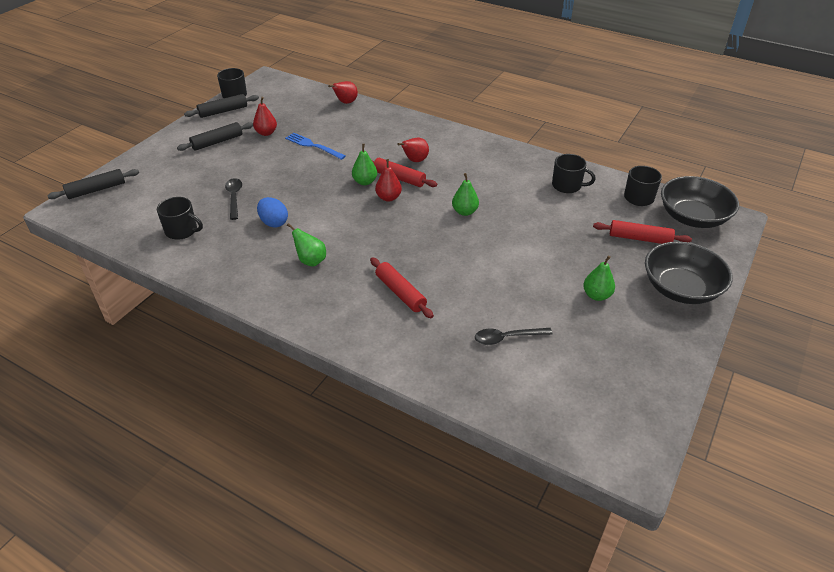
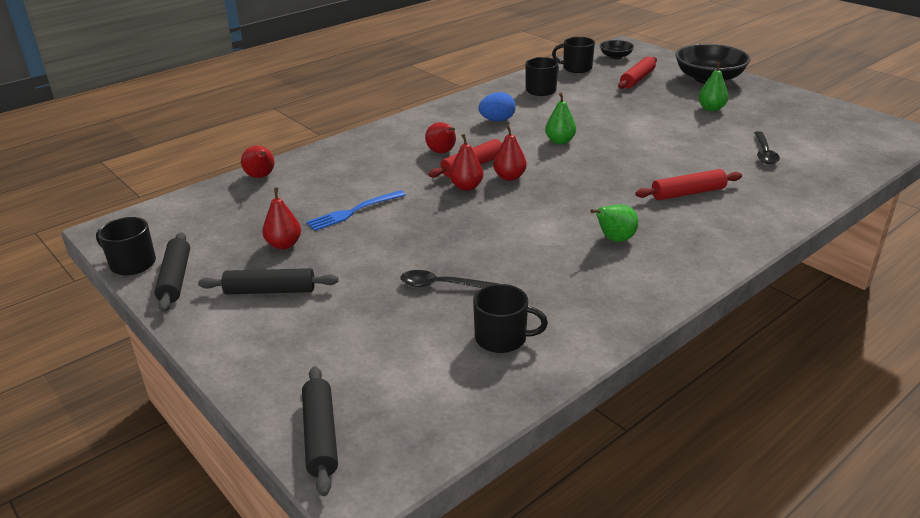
camera: 70 degrees left, 10 degrees down
(182, 230) = (502, 338): black mug -> black mug turned 60 degrees clockwise
(217, 142) = (270, 290): black rolling pin -> black rolling pin turned 75 degrees counterclockwise
(274, 222) = (521, 258): blue egg -> blue egg (497, 120)
(365, 182) = (466, 187): green pear -> red pear
(692, 217) = (615, 56): black bowl -> black bowl, size x0.51

